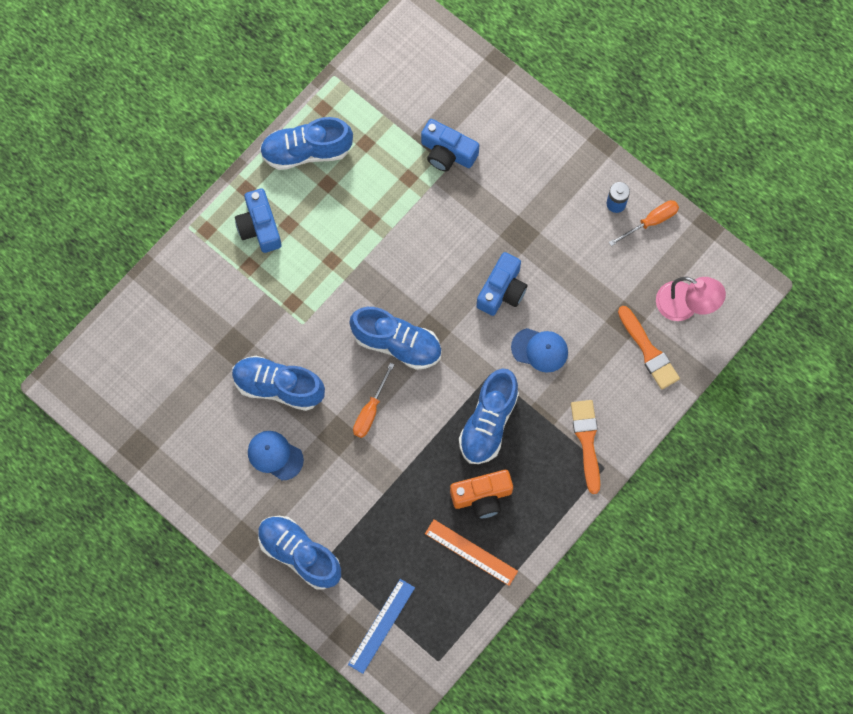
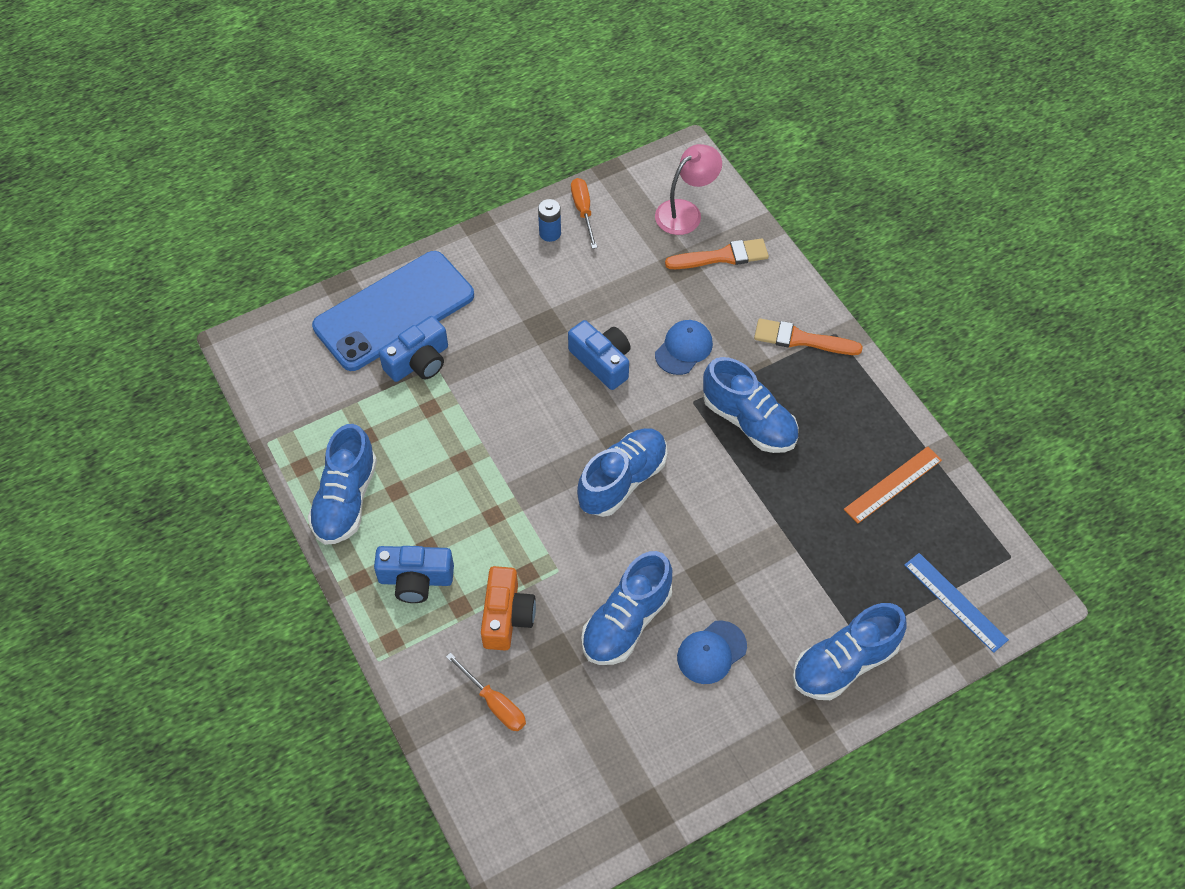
camera: 70 degrees left, 15 degrees down
(370, 411) = (692, 532): orange screwdriver -> orange screwdriver (494, 703)
(482, 497) = (832, 454): orange camera -> orange camera (506, 616)
(488, 114) = (394, 311): none -> blue phone

